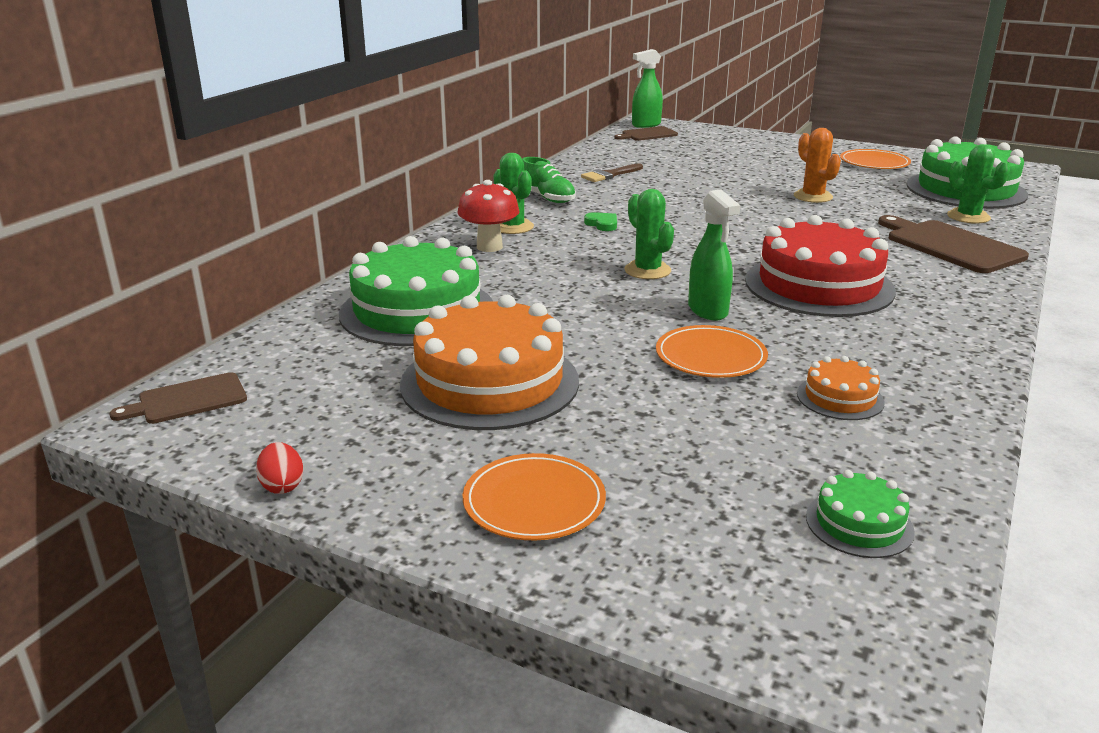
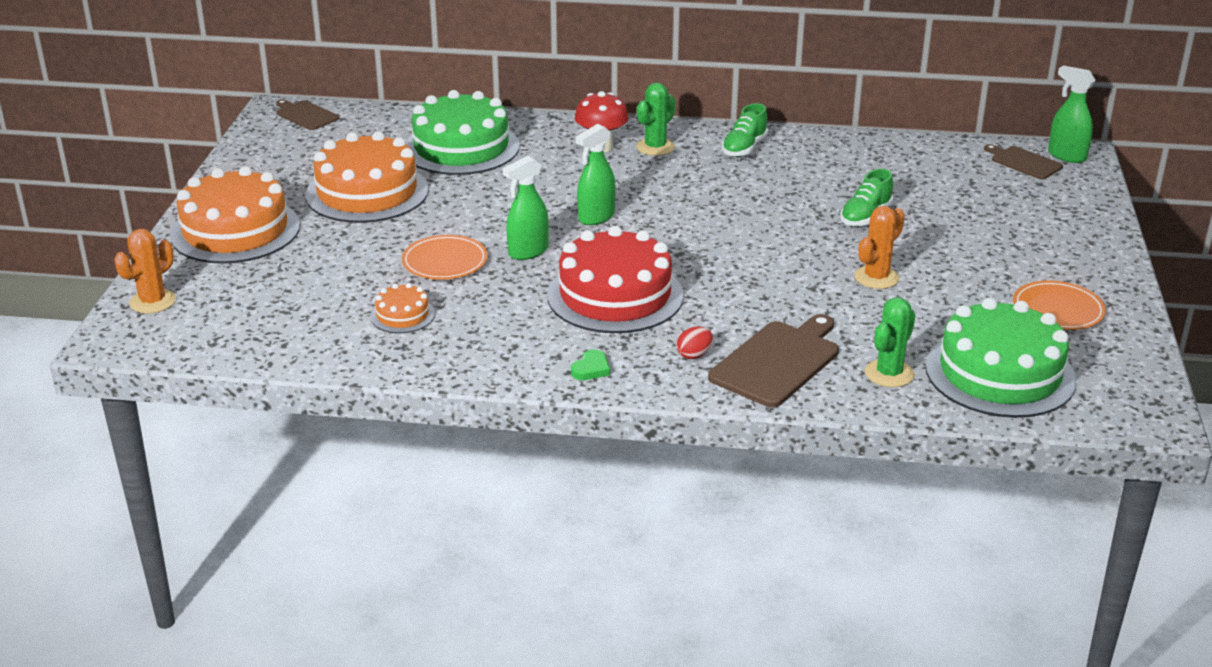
camera: 70 degrees right, 5 degrees up
(282, 486) = (228, 163): red egg -> red egg (694, 355)
(534, 502) = (235, 230): orange plate -> orange cake
(602, 224) = (694, 183): green heart -> green heart (591, 369)
(609, 175) = (845, 164): brown brush -> none
(647, 270) = (596, 217): green cactus -> green spray bottle
(707, 184) = (865, 216): none -> green shoe
(749, 614) = (153, 302): none -> orange cactus
(859, 524) = (243, 329): green cake -> none

